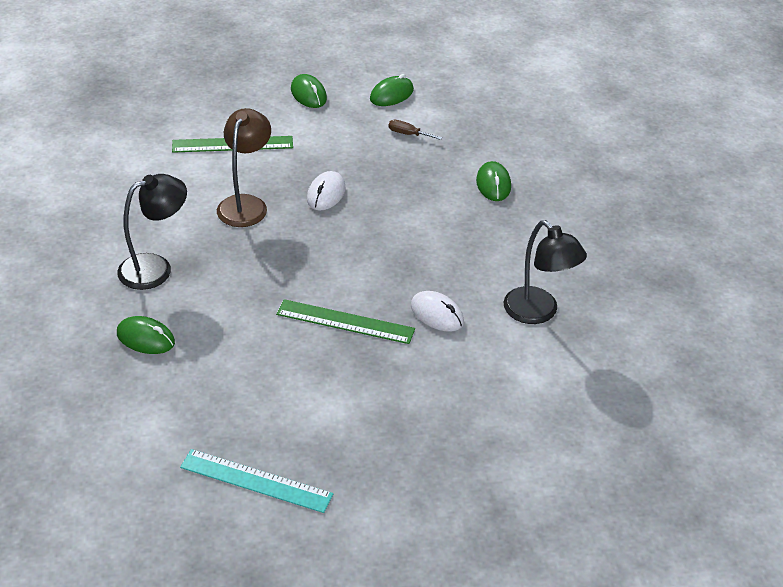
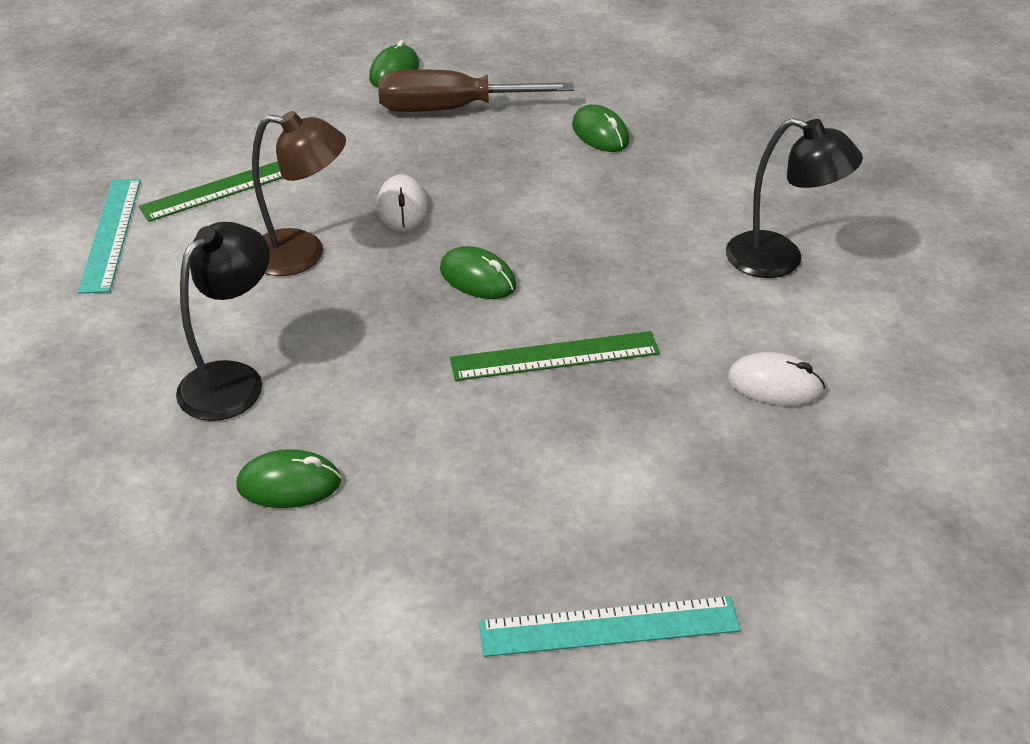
camera: 25 degrees left, 0 degrees up
(146, 153) = (110, 234): none -> turquoise ruler
(245, 204) = (303, 254): brown lamp -> brown lamp turned 105 degrees clockwise
(308, 94) = (287, 100): green mouse -> green mouse (477, 278)
(408, 134) = (451, 109): brown screwdriver -> brown screwdriver, size x2.49
(437, 314) = (662, 305): white mouse -> white mouse (774, 385)

